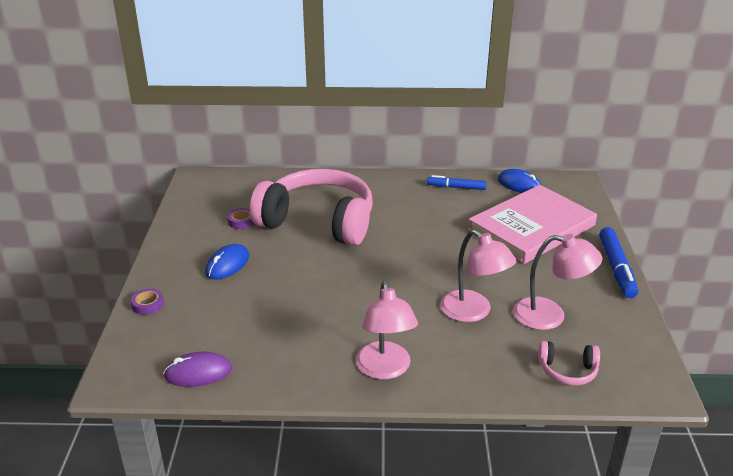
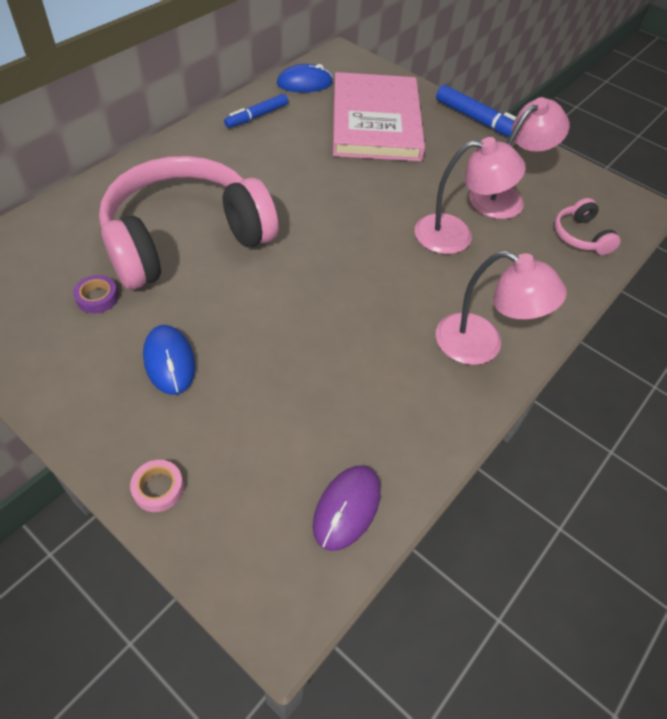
camera: 55 degrees left, 20 degrees up
(148, 304) = (158, 488): purple tape -> pink tape
(567, 370) = (580, 236): pink headphones -> pink headphones turned 120 degrees clockwise

